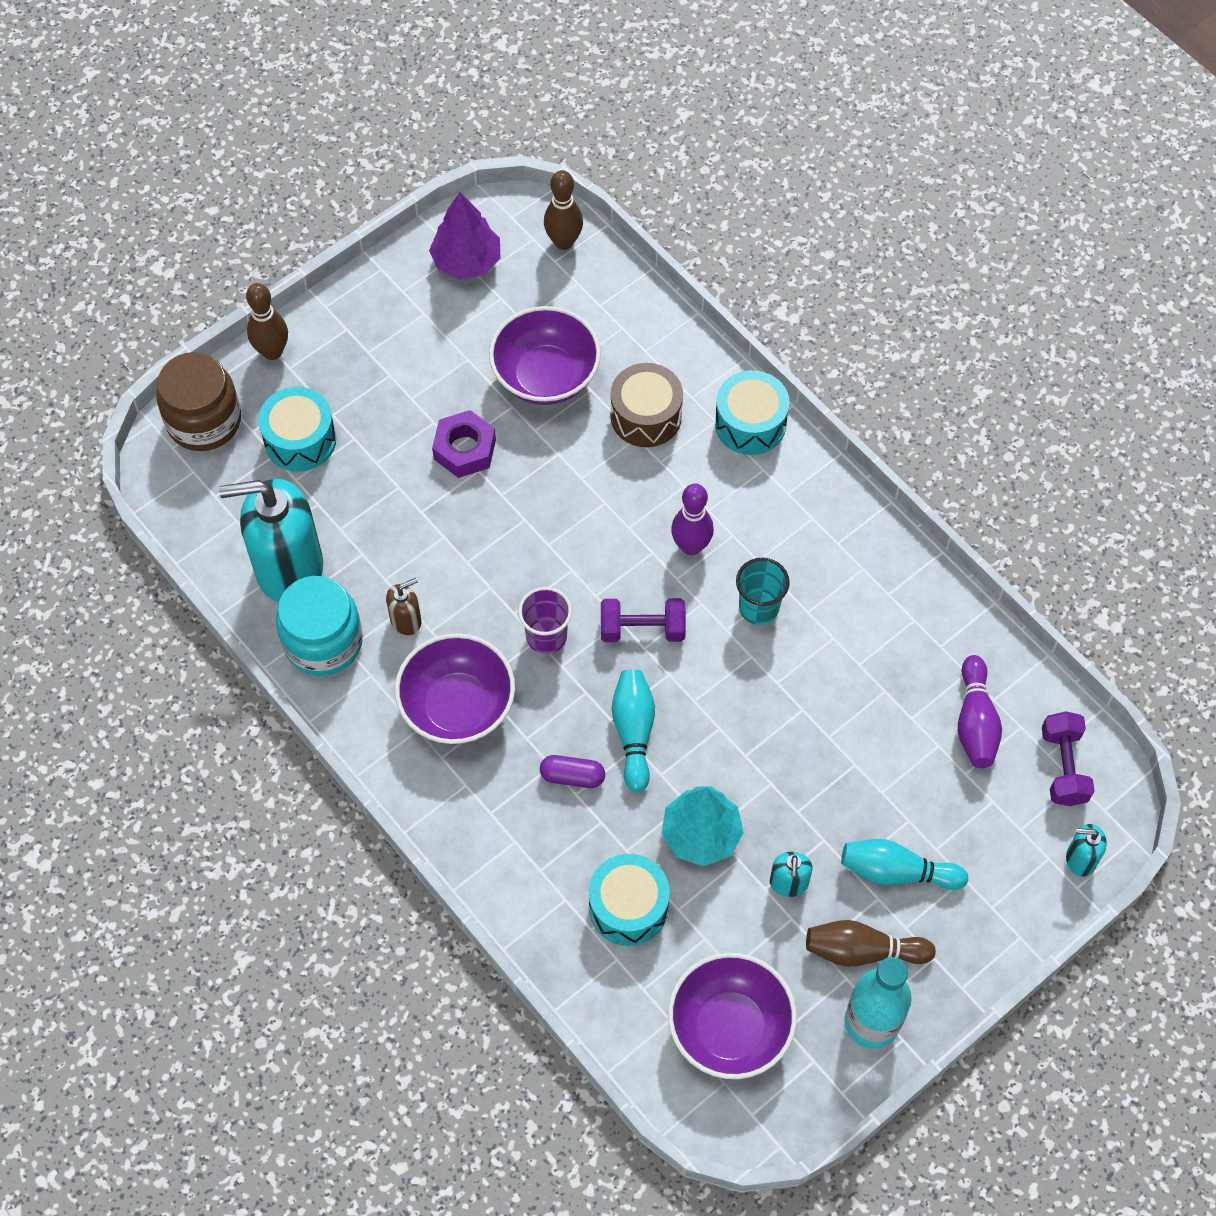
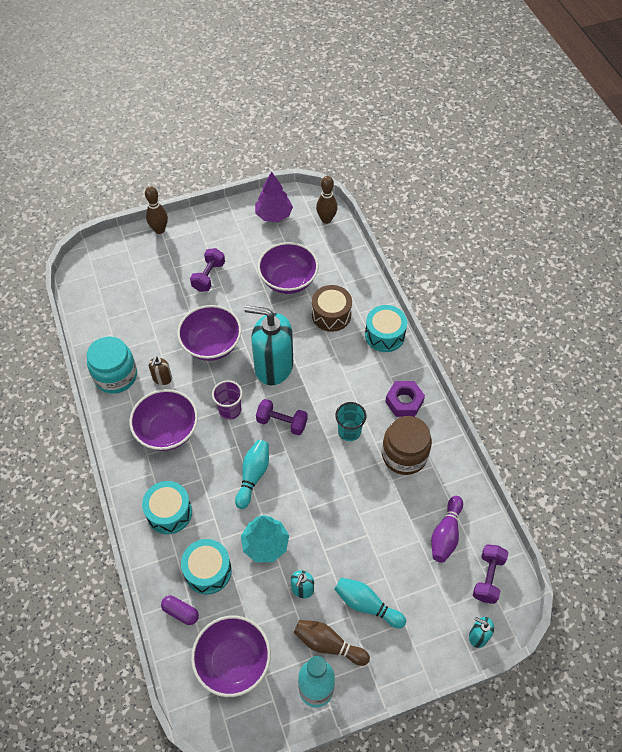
camera: 20 degrees right, 5 degrees down
(204, 421) = (111, 252): brown jar -> brown jar (404, 455)
(289, 569) = (116, 334): turquoise soap dispenser -> turquoise soap dispenser (273, 366)
(300, 440) = (152, 275): turquoise drum -> turquoise drum (169, 512)
(402, 412) = (208, 276): none -> purple dumbbell
(406, 620) = (162, 378): brown soap dispenser -> brown soap dispenser turned 120 degrees clockwise
(464, 449) = (231, 303): purple nut -> purple nut (404, 402)
(464, 534) = (211, 345): none -> purple bowl
(572, 776) = (210, 488): purple capsule -> purple capsule (181, 612)
(691, 546) = (326, 388): purple bowling pin -> none

